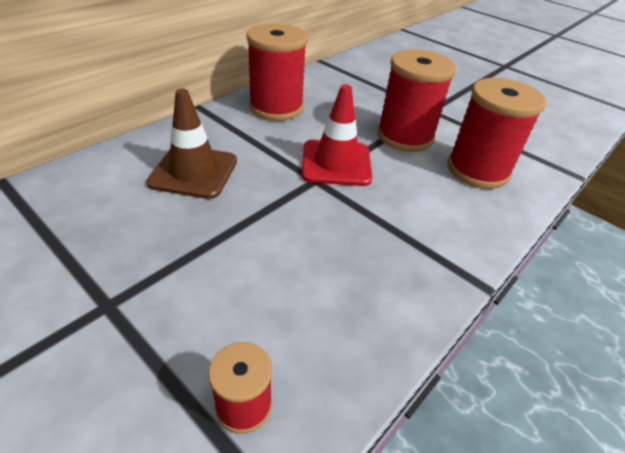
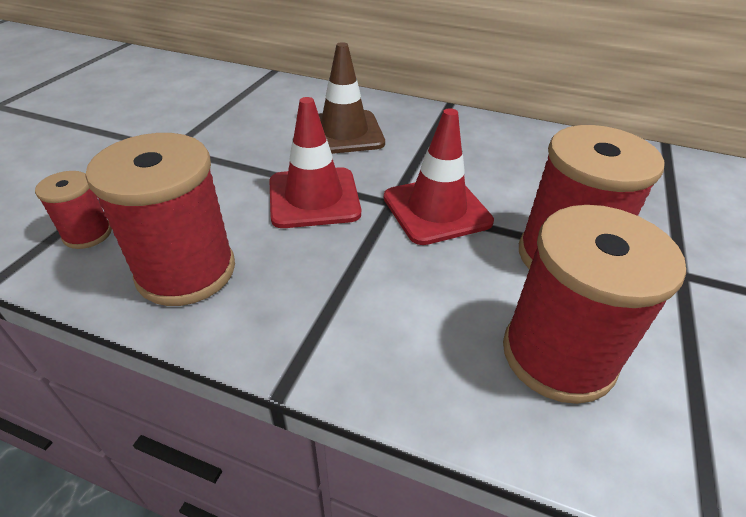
camera: 70 degrees right, 0 degrees up
(276, 107) = (504, 143): red spool -> red spool (186, 271)
(284, 217) = (314, 198): none -> red traffic cone

